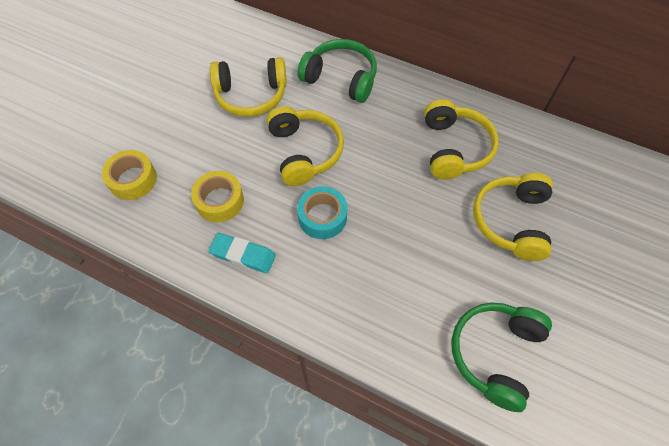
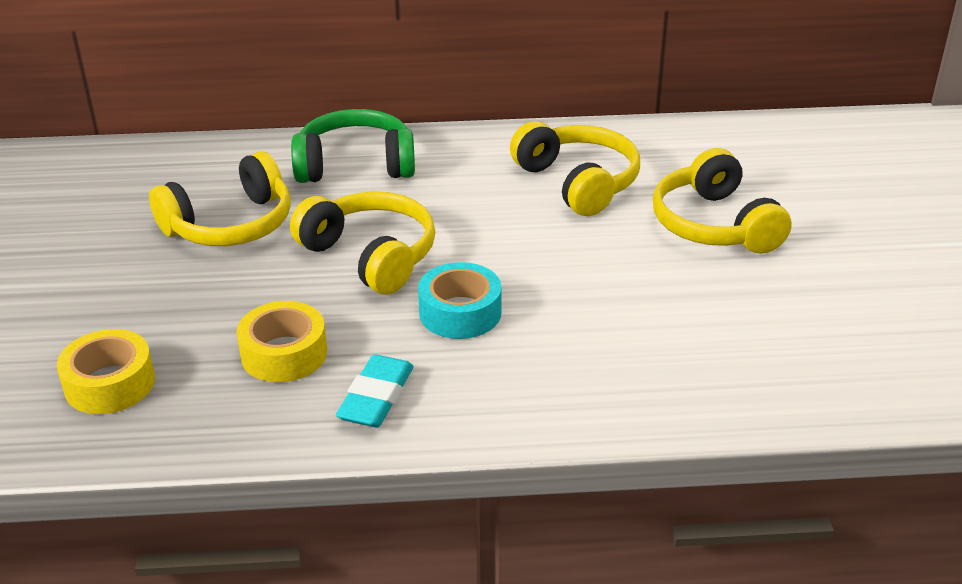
camera: 30 degrees left, 25 degrees down
(243, 255) = (376, 397): turquoise eraser -> turquoise eraser turned 60 degrees counterclockwise
(495, 354) = (813, 354): green headphones -> none

